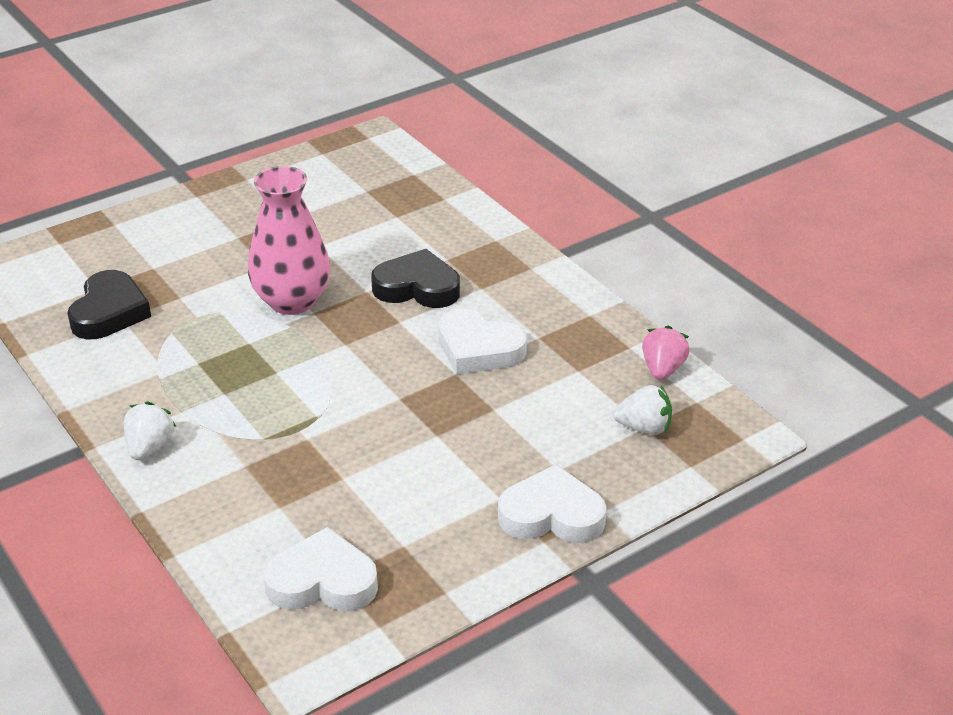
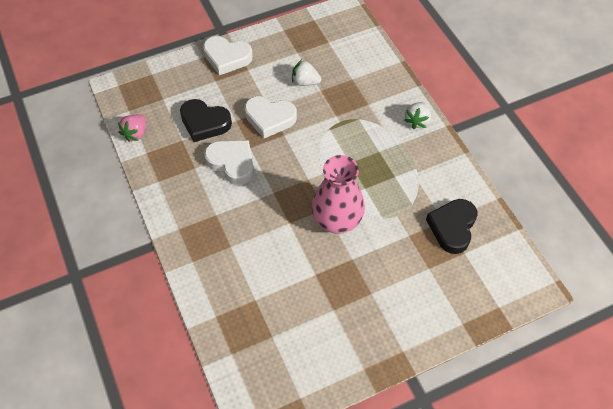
camera: 170 degrees left, 20 degrees up
(322, 581) = (335, 40): white heart -> white heart (270, 118)
(417, 287) = (256, 221): black heart -> black heart (204, 123)
(644, 427) = (163, 98): white strawberry -> white strawberry (305, 82)

